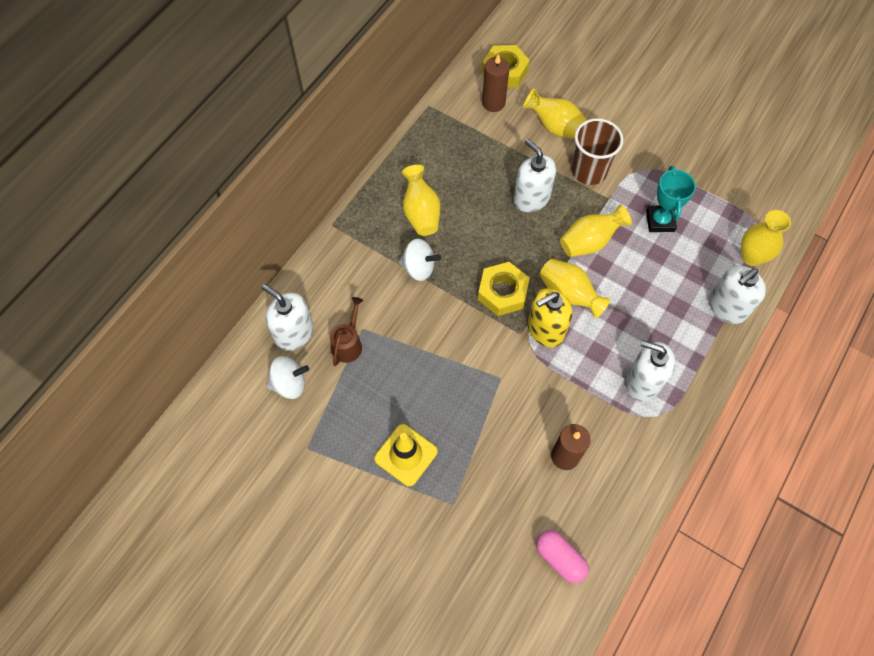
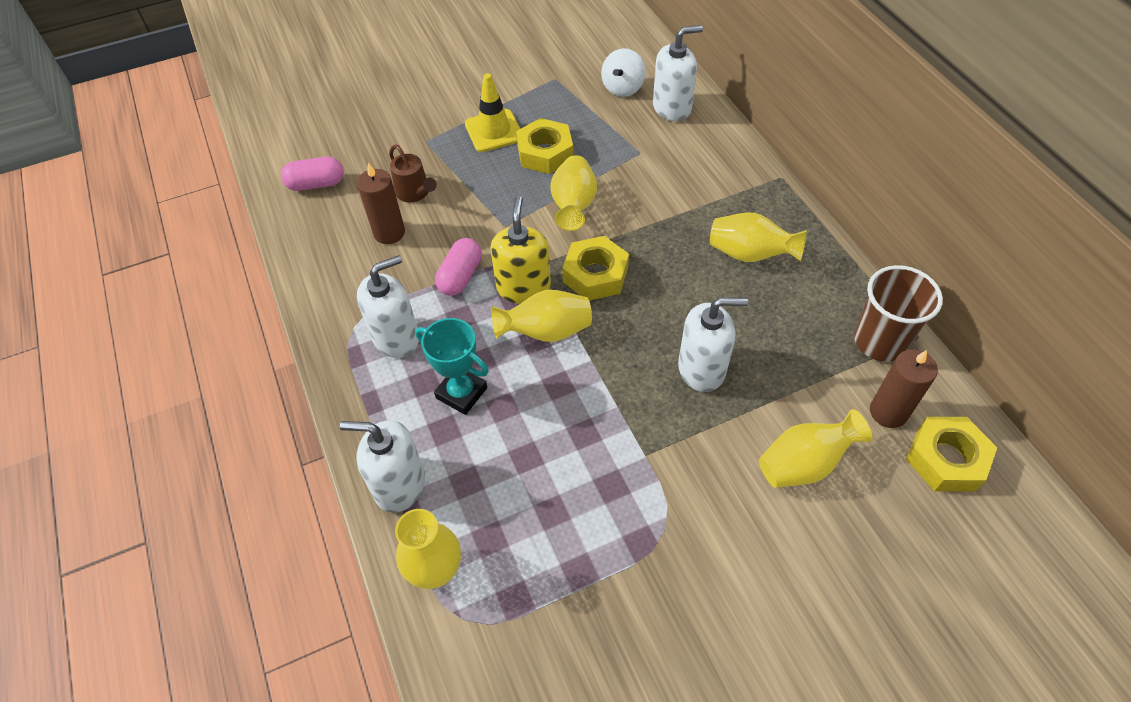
camera: 125 degrees right, 10 degrees down
(348, 344) = (632, 137): brown watering can -> brown watering can (415, 193)
(406, 397) = (545, 153): none -> yellow nut
(419, 268) = (678, 221): white spinning top -> none
(566, 376) = (460, 276): none -> pink capsule
(589, 171) = (703, 459): brown cup -> brown cup (879, 341)
(589, 242) = (597, 393): yellow vase -> yellow vase (573, 206)
(660, 221) = (570, 493): turquoise trophy -> turquoise trophy (461, 393)
(727, 307) = (399, 484): white soap dispenser -> white soap dispenser turned 75 degrees counterclockwise

